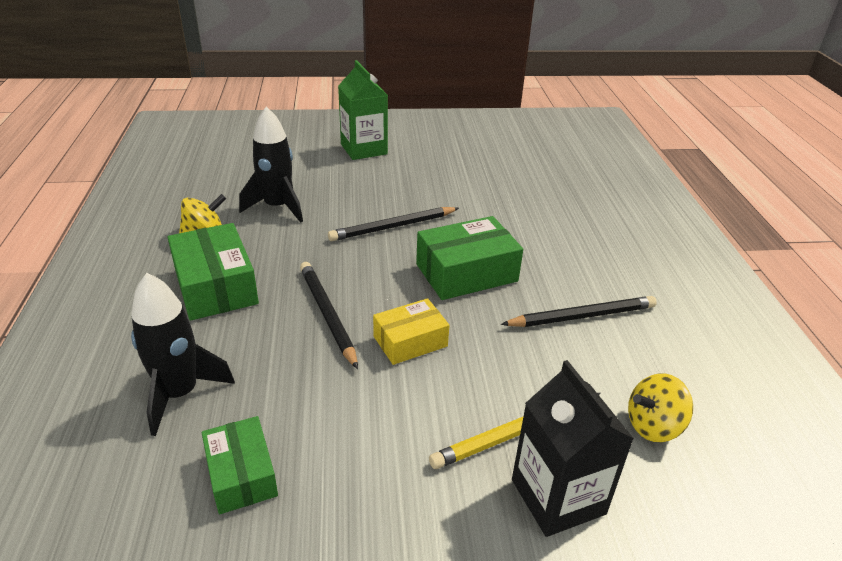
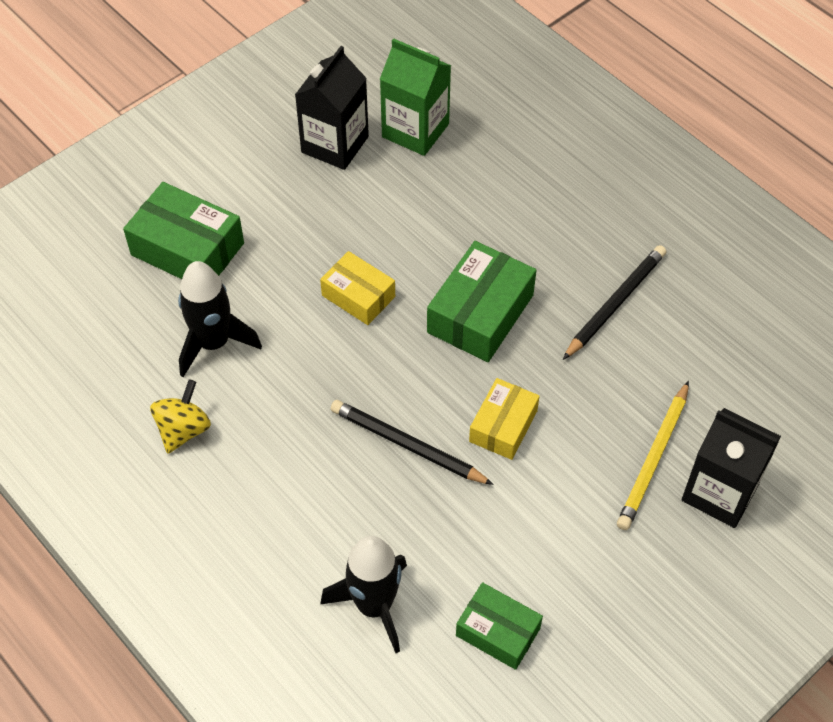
camera: 35 degrees left, 20 degrees up
(215, 286) = (272, 483): green box -> green box (187, 249)
(364, 149) = (208, 190): green carton -> green carton (415, 130)
(393, 227) = (358, 296): black pencil -> yellow box
(463, 161) = (335, 144): none -> black carton
(653, 426) = (740, 385): yellow spinning top -> none

